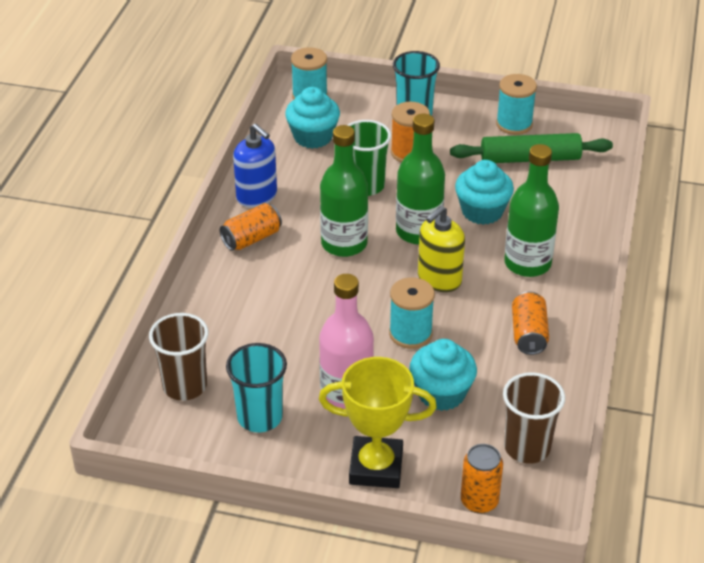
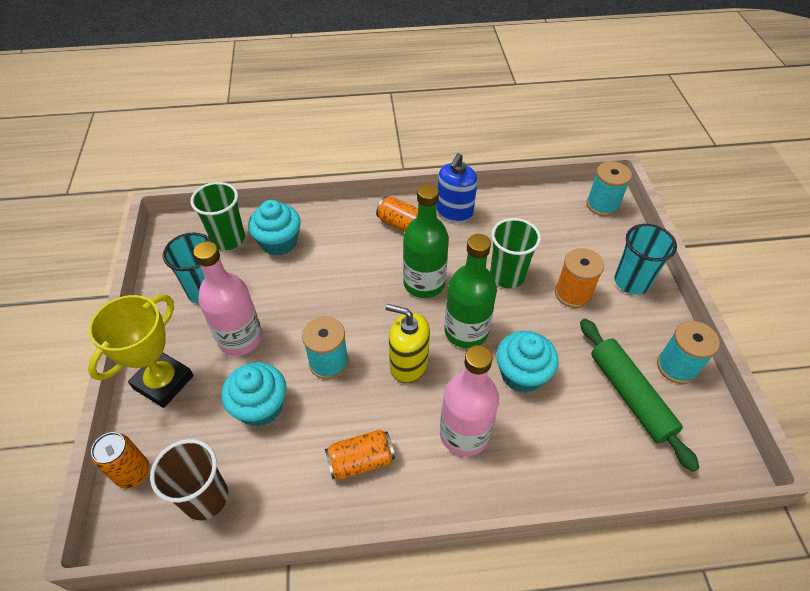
camera: 70 degrees right, 10 degrees up
(185, 386) = (228, 239): brown cup -> green cup
(313, 137) = (550, 223): turquoise cupcake -> turquoise cupcake (279, 242)
(376, 467) = (163, 382): yellow trophy -> yellow trophy turned 45 degrees clockwise
(527, 263) = (464, 434): green bottle -> pink bottle

